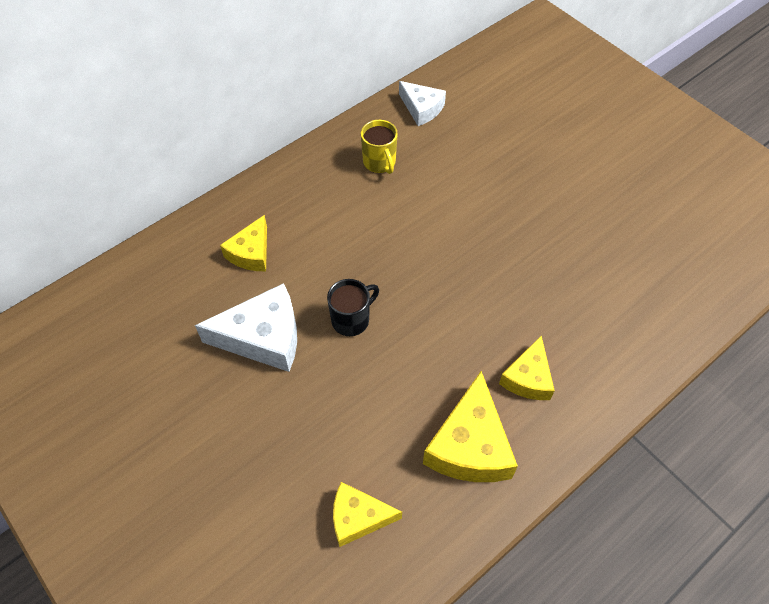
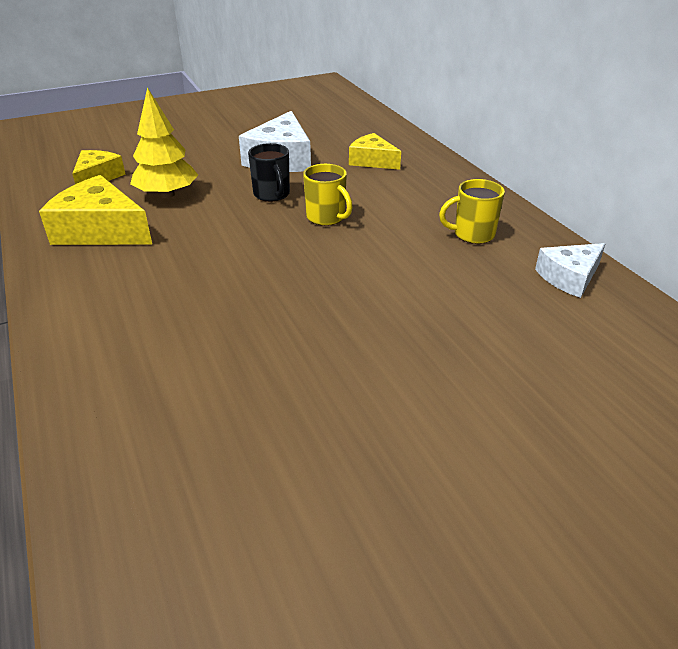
camera: 105 degrees right, 20 degrees down
(379, 417) = (167, 195): none -> yellow tree
(383, 264) = (326, 217): none -> yellow mug
(528, 378) = (133, 275): yellow cheese -> none

